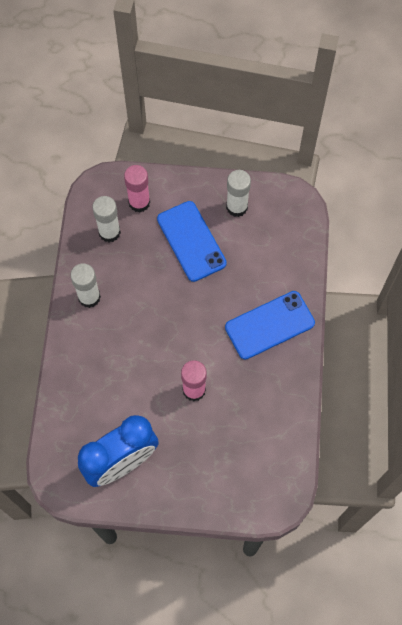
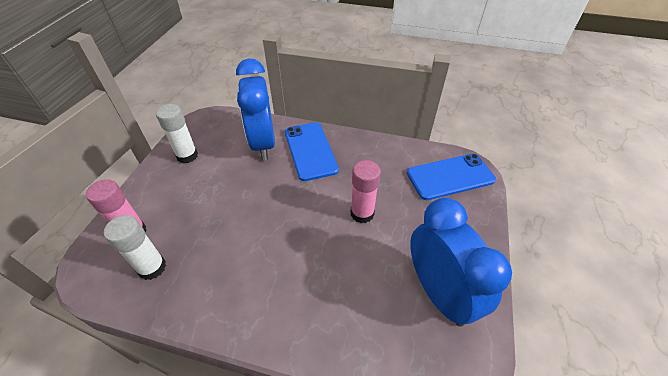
camera: 80 degrees left, 20 degrees down
(89, 297) = (225, 302): white glue stick -> none
(191, 241) = (203, 193): blue phone -> blue phone (450, 177)
(270, 274) = (263, 143): none -> blue clock

